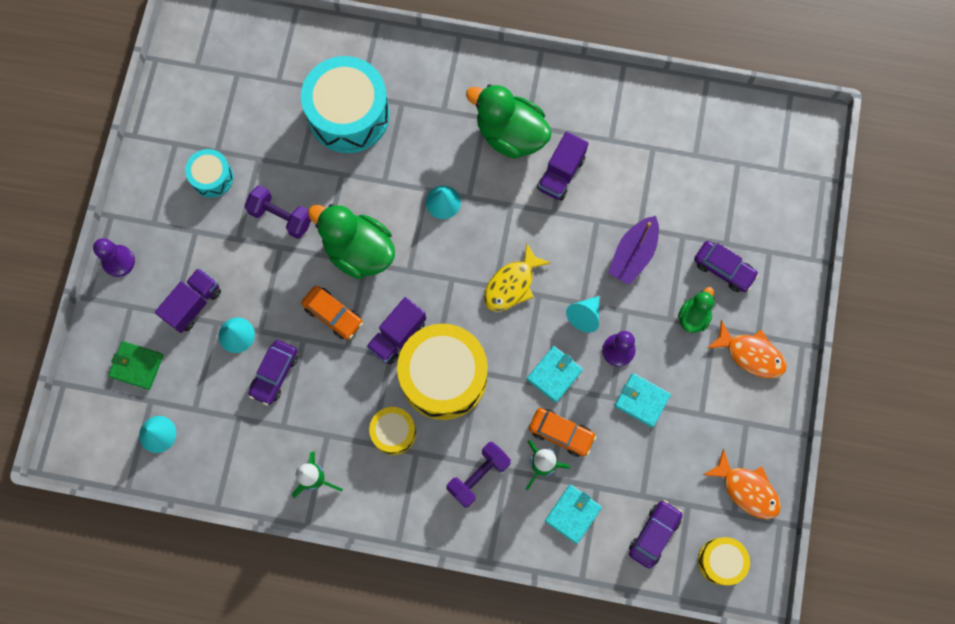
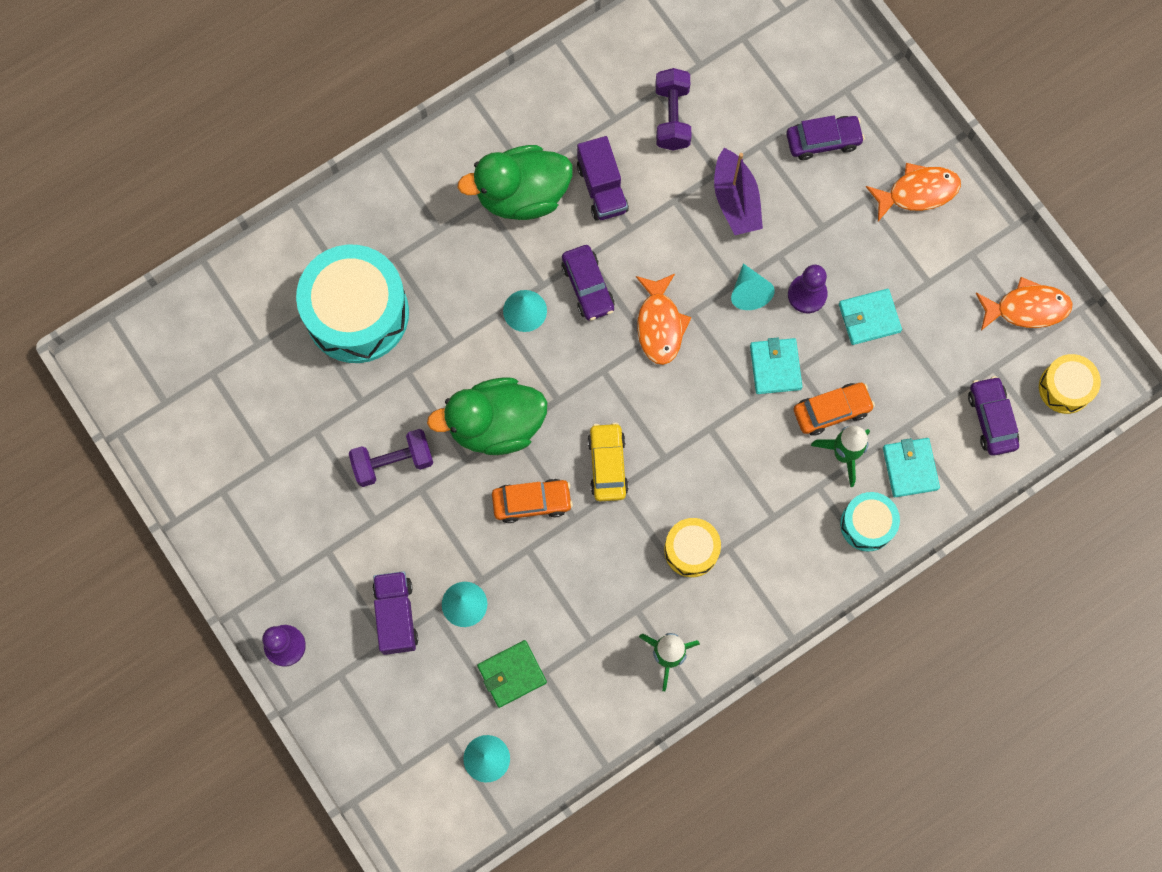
camera: 45 degrees left, 0 degrees up
(137, 366) = (403, 719): green wallet -> green wallet (512, 674)
(212, 177) = (291, 488): turquoise drum -> turquoise drum (867, 524)
(275, 374) = (535, 603): purple car -> purple car (588, 286)
(397, 335) = (607, 465): purple truck -> yellow car
(443, 376) = (684, 461): yellow drum -> none
(478, 476) = (800, 515): purple dumbbell -> purple dumbbell (672, 117)
(512, 284) = (660, 325): yellow fish -> orange fish
(693, 316) = (839, 205): green duck -> none

